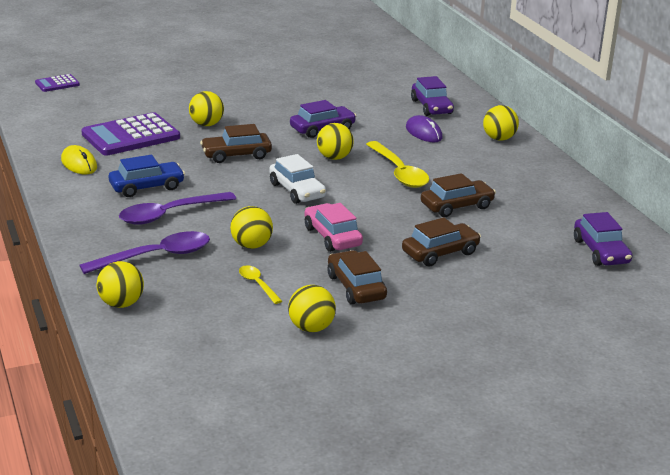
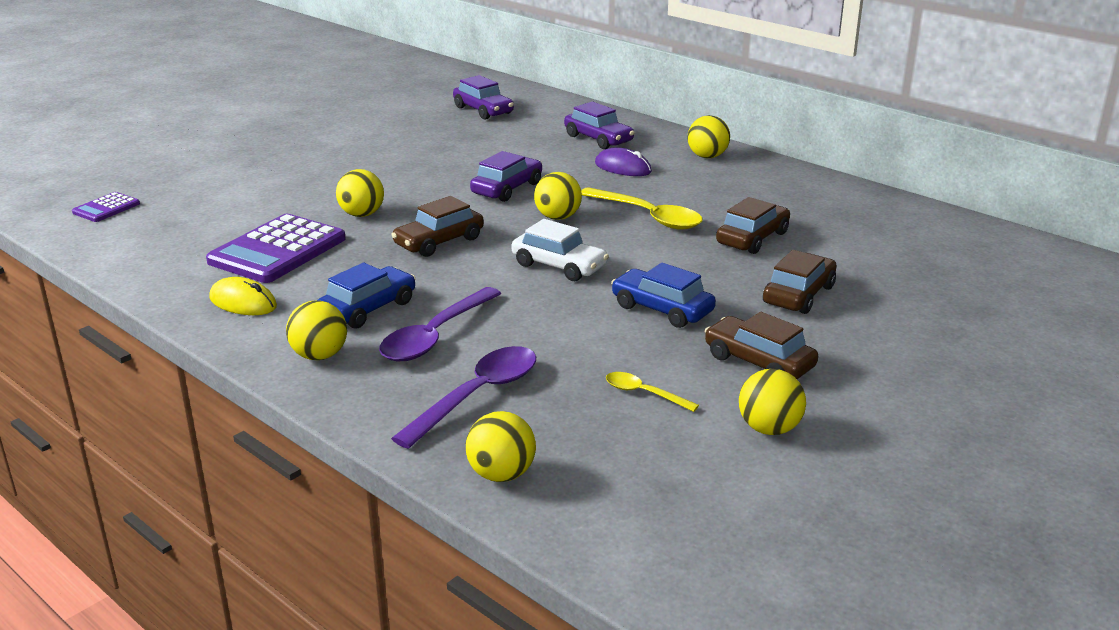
camera: 25 degrees left, 0 degrees up
(251, 245) = (581, 347): yellow ball -> yellow ball (319, 355)
(332, 237) = (662, 309): pink car -> blue car
(601, 251) = (949, 248): purple car -> purple car (483, 110)

